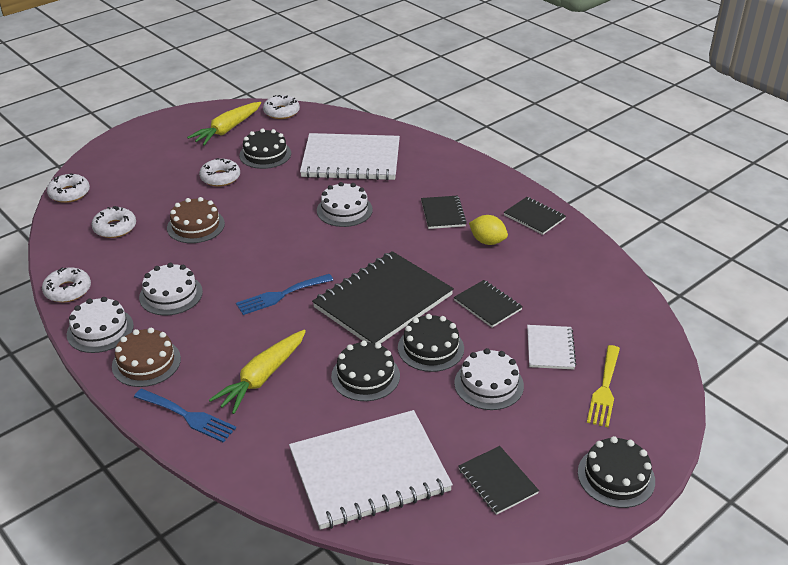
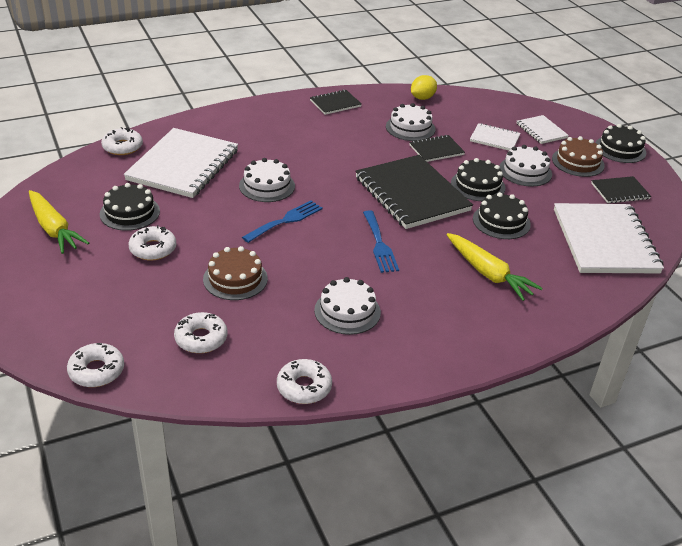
camera: 75 degrees left, 0 degrees up
(100, 330) = (385, 367): white cake -> white cake (410, 128)
(146, 362) = (447, 340): brown cake -> brown cake (578, 162)
(188, 416) = (527, 323): blue fork -> blue fork (286, 220)
(281, 112) = (50, 187): white donut -> white donut (122, 147)
(443, 214) = (305, 140): black notebook -> none
(487, 241) = (356, 130): yellow lemon -> yellow lemon (422, 98)
(604, 389) = (541, 131): yellow fork -> white notebook

